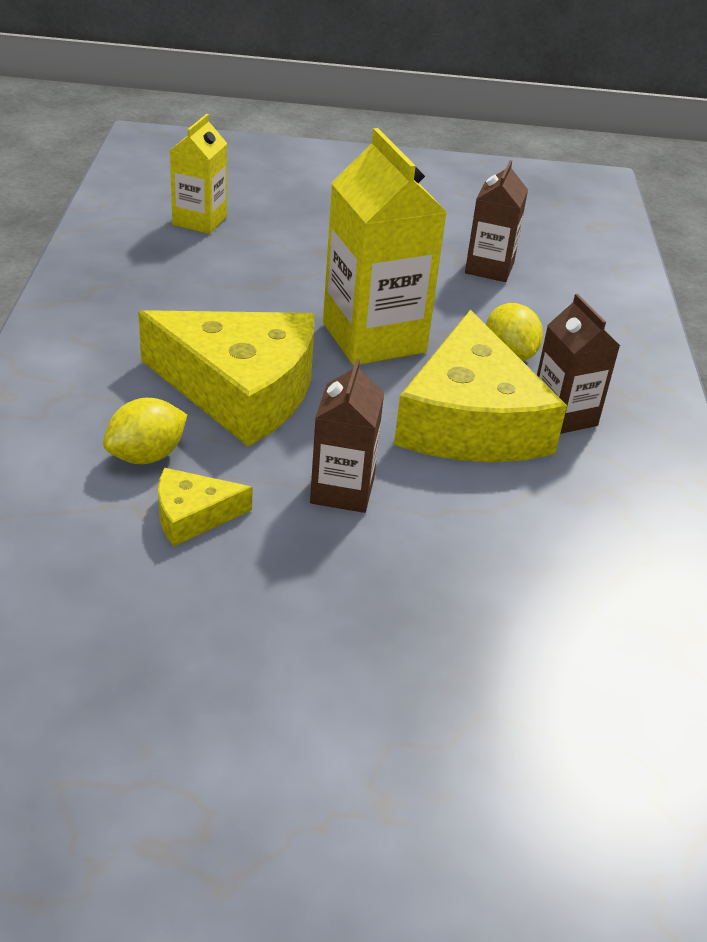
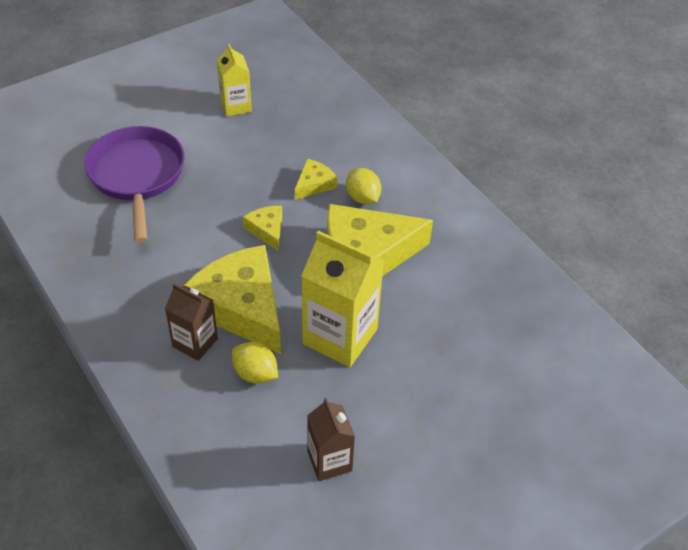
camera: 145 degrees right, 10 degrees up
(146, 456) = (362, 198): yellow lemon -> yellow lemon turned 45 degrees counterclockwise
(199, 221) = (543, 373): yellow carton -> yellow carton (235, 106)
(342, 490) = (267, 230): brown carton -> yellow cheese
(496, 714) = (137, 176): none -> purple pan

